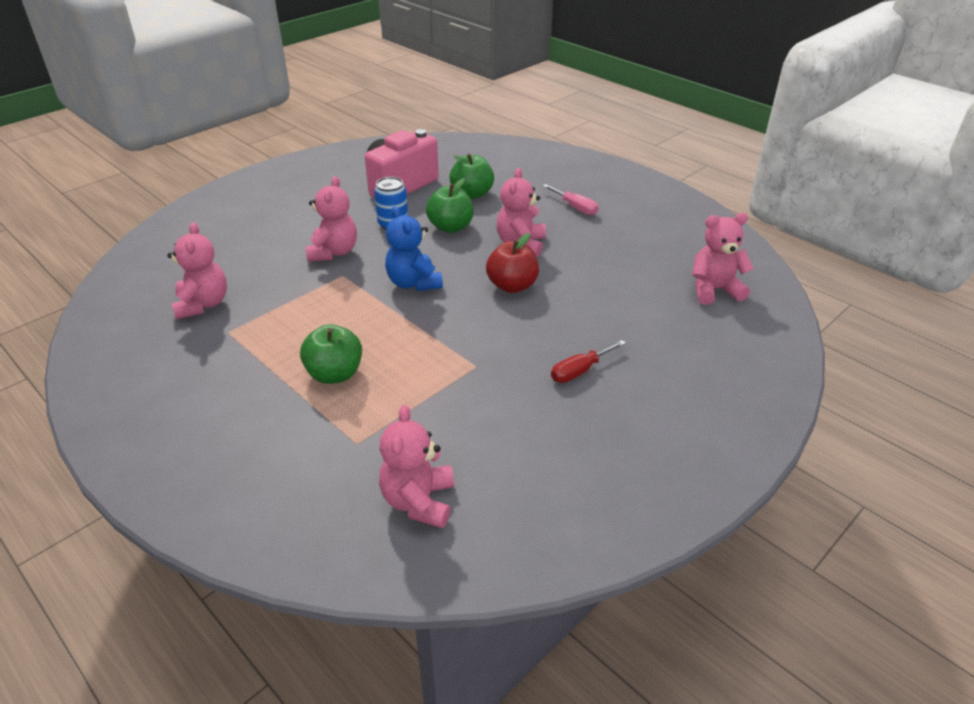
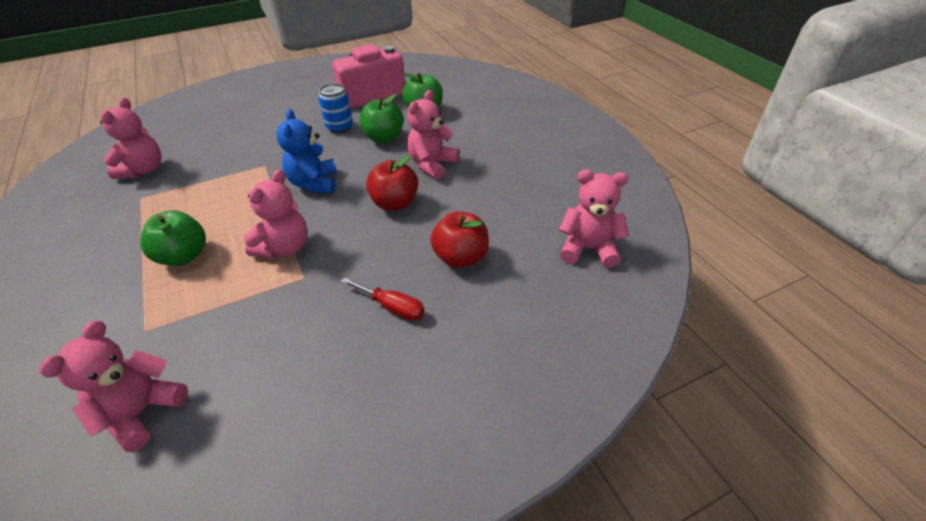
camera: 20 degrees right, 5 degrees up
(333, 252) = (274, 144): pink teddy bear -> pink teddy bear (285, 248)
(575, 207) = (506, 138): pink screwdriver -> none
(579, 371) = (392, 307): red screwdriver -> red screwdriver turned 135 degrees counterclockwise
(610, 319) = (461, 258): none -> red apple

